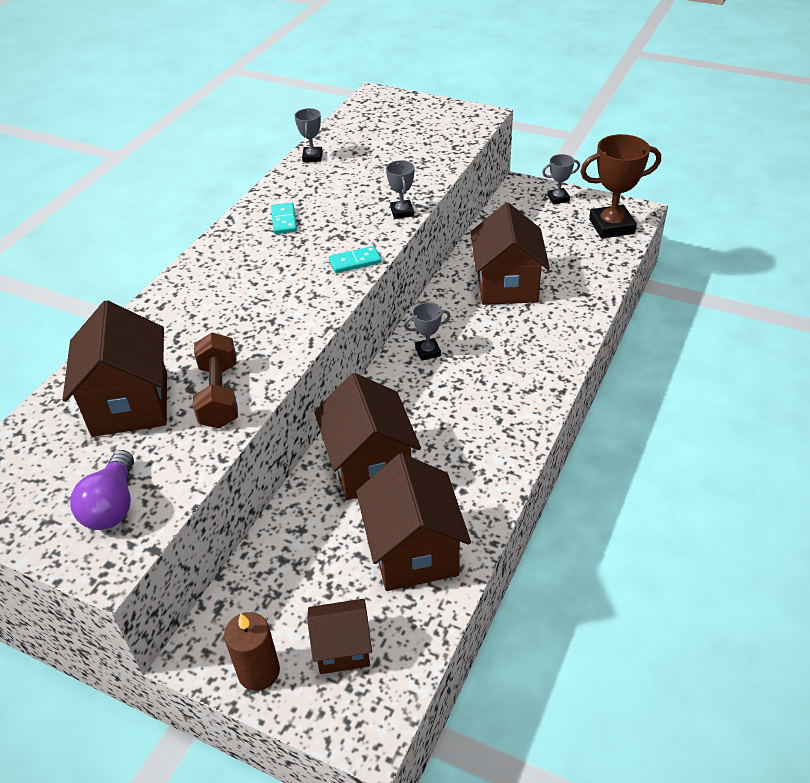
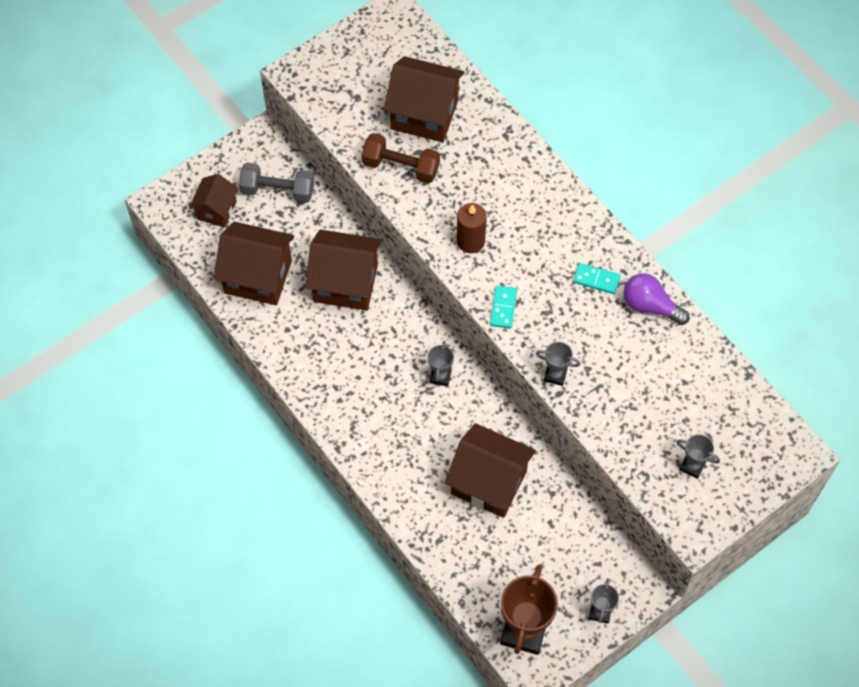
camera: 115 degrees right, 20 degrees up
(112, 505) = (338, 85): purple light bulb -> purple light bulb (650, 306)
(259, 672) = (230, 164): brown candle -> brown candle (470, 241)
(276, 592) = (278, 190): none -> grey dumbbell
(312, 157) = (695, 342): grey trophy -> grey trophy (692, 466)

